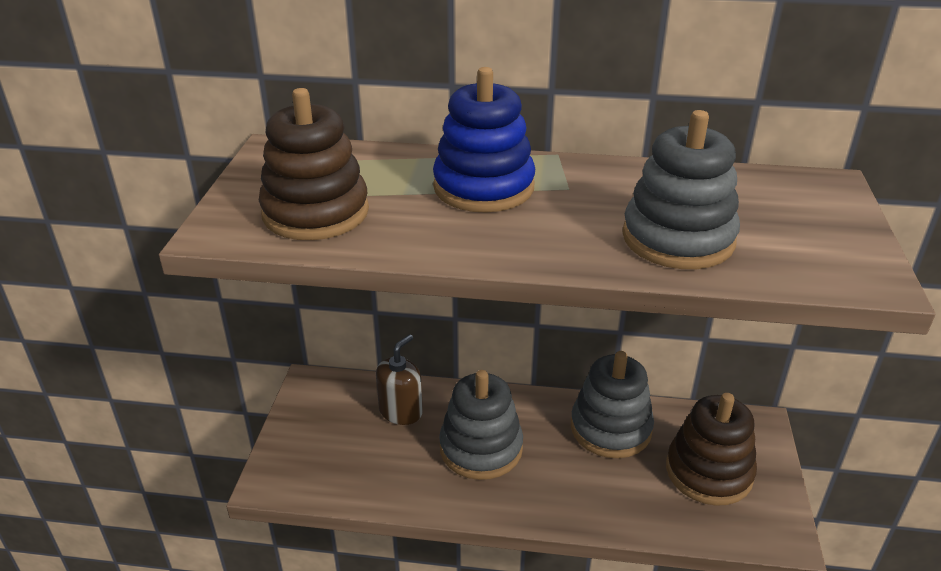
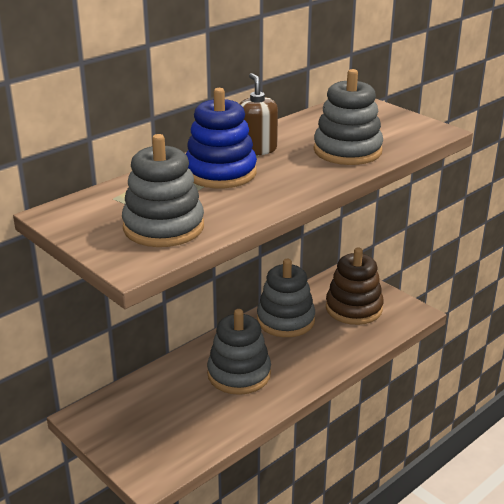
camera: 50 degrees left, 5 degrees down
(315, 212) = (163, 227): brown stacking toy -> grey stacking toy
(401, 411) = (165, 389): brown soap dispenser -> brown soap dispenser (257, 149)

